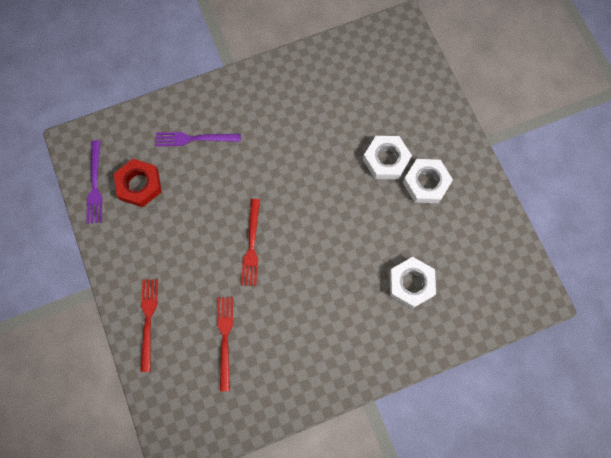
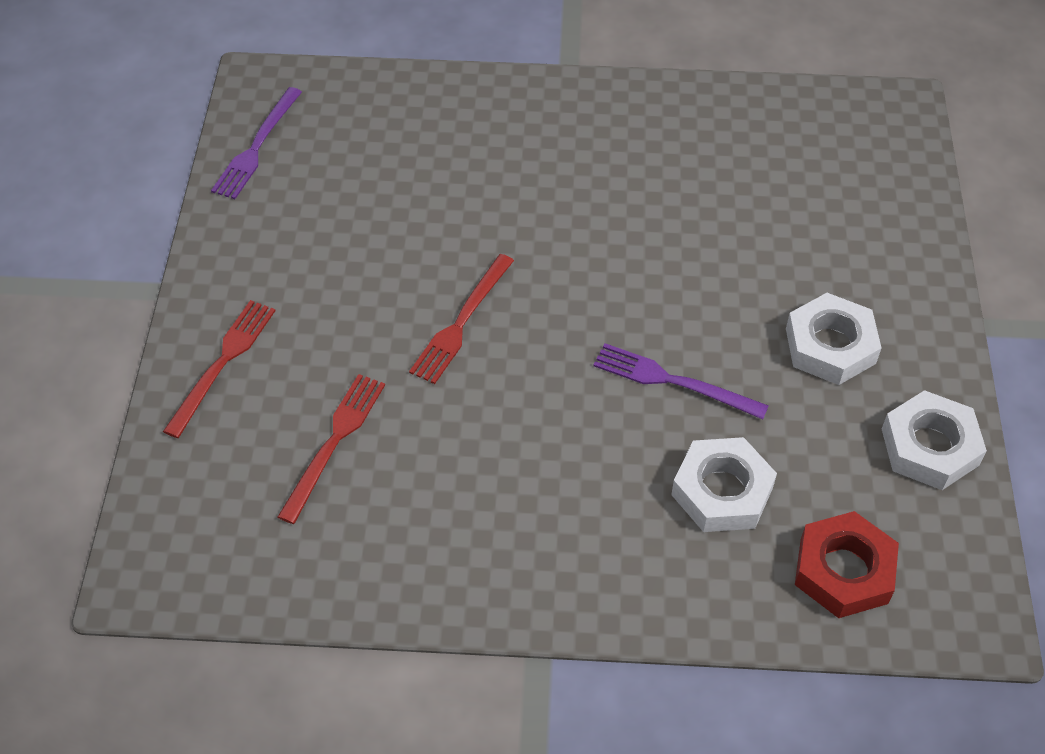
camera: 25 degrees right, 20 degrees down
(139, 185) = (326, 171): red nut -> red nut (843, 570)
(194, 139) = (453, 141): purple fork -> purple fork (673, 381)
(386, 160) = (772, 285): white nut -> white nut (929, 447)

